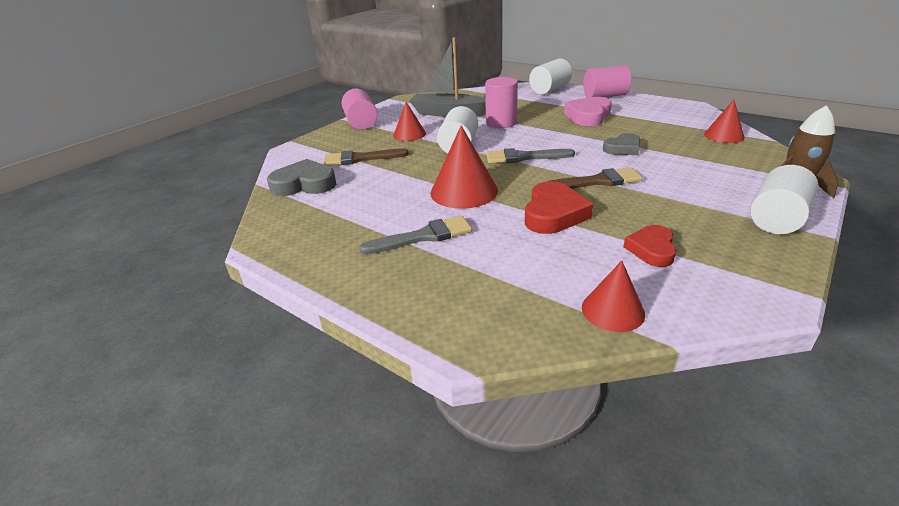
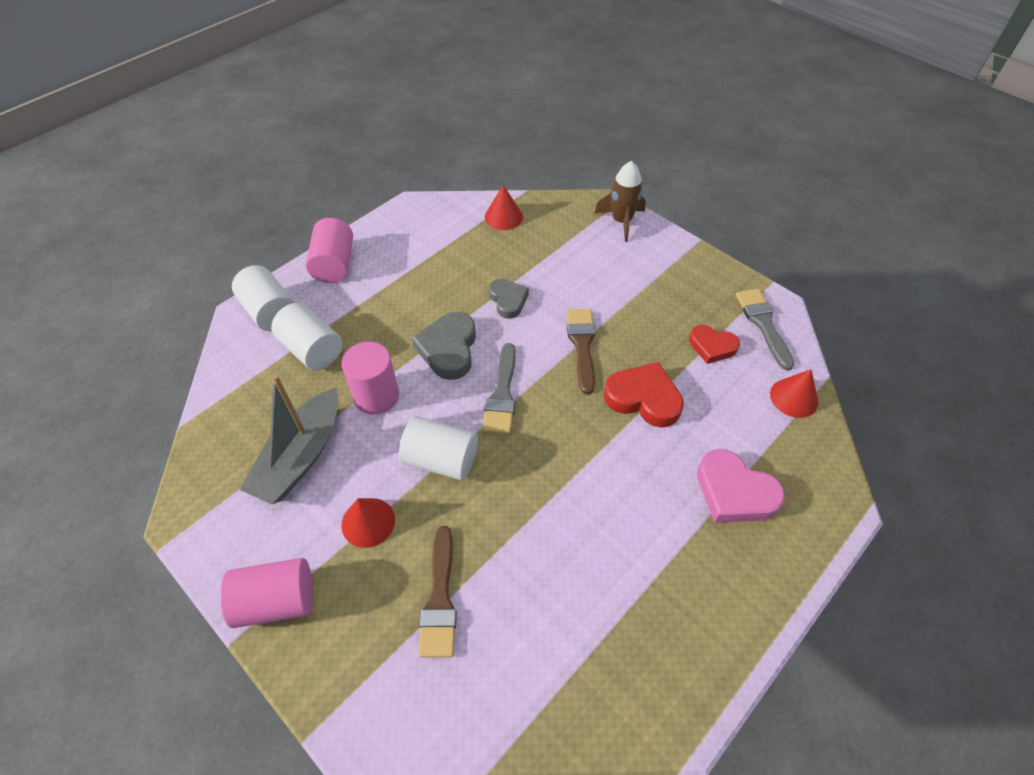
camera: 85 degrees left, 20 degrees up
(304, 184) = (510, 684): grey heart -> grey heart (448, 349)
(423, 237) = (676, 525): grey brush -> grey brush (763, 324)
(464, 191) = (578, 472): red cone -> none
(588, 116) = (397, 301): pink heart -> pink heart (734, 492)
(776, 219) = (672, 256): white cylinder -> white cylinder (312, 350)

